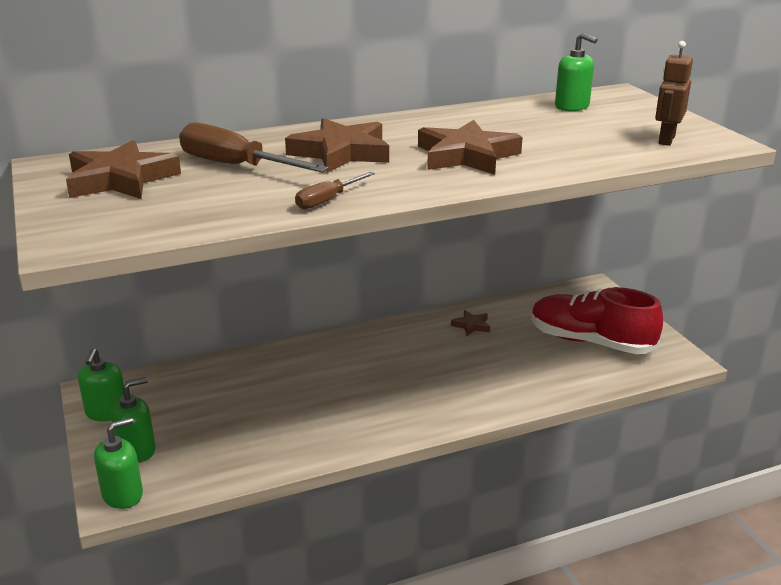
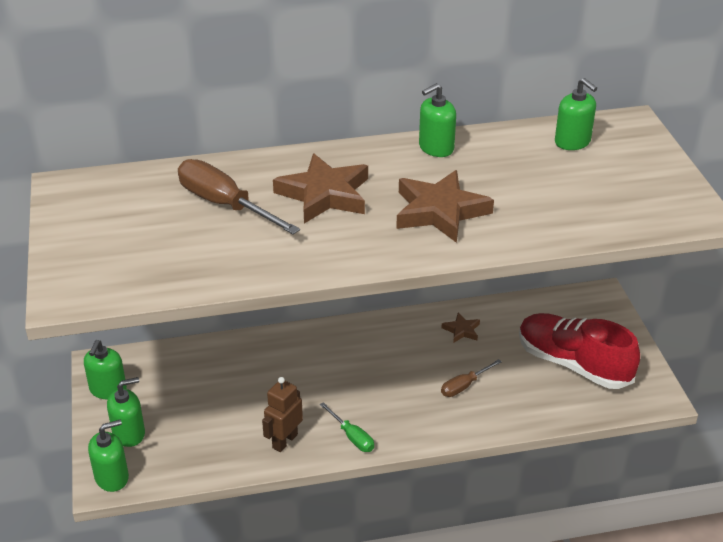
camera: 10 degrees right, 10 degrees up
(121, 179) = (122, 214): brown star -> none
(327, 200) = (294, 263): brown screwdriver -> brown screwdriver (464, 386)
(387, 426) = (352, 437): none -> green screwdriver
(441, 117) = (436, 148): none -> green soap dispenser
(666, 140) = (643, 206): brown robot -> brown robot (284, 441)

